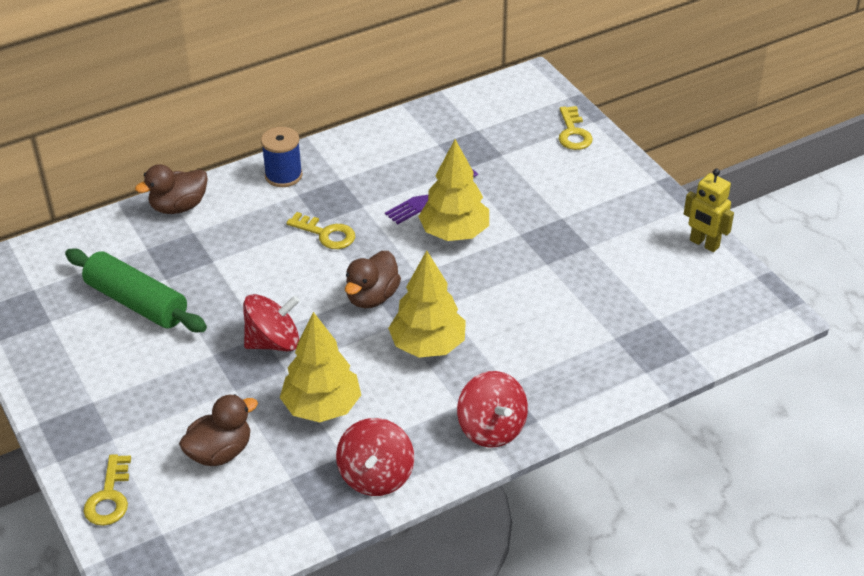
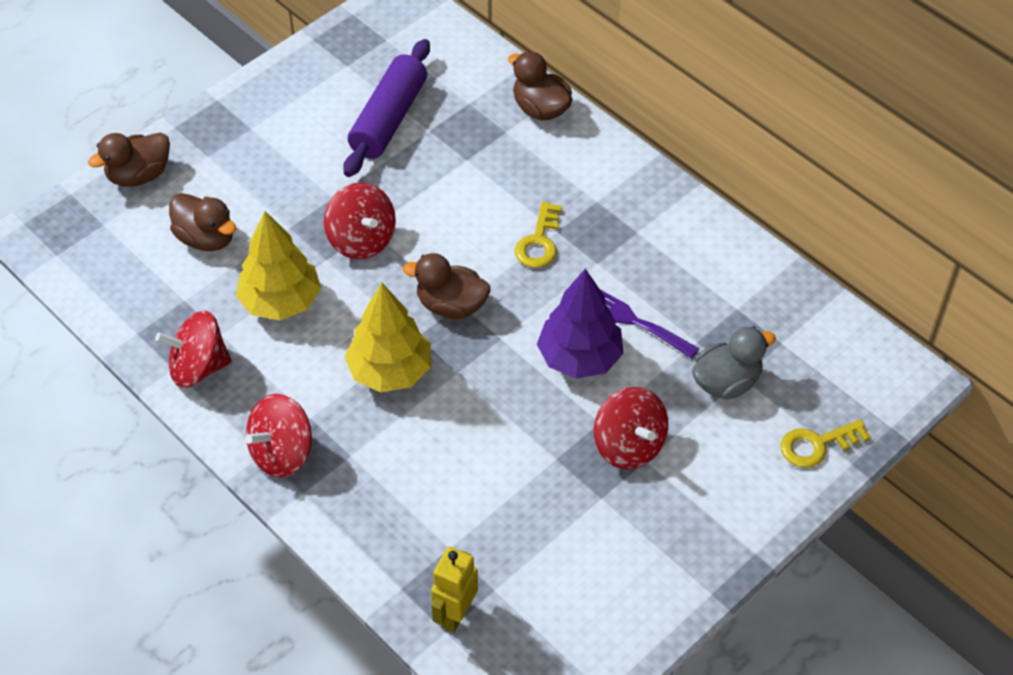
camera: 75 degrees right, 10 degrees up
(109, 497) = (139, 175): yellow key -> brown duck
(137, 302) = (389, 119): green rolling pin -> purple rolling pin
(283, 175) = (623, 180): blue spool -> none
(454, 233) = (580, 358): yellow tree -> purple tree
(504, 163) = (726, 382): none -> grey duck
(546, 223) = (629, 445): none -> red spinning top
(704, 244) = (648, 624): yellow robot -> yellow robot (455, 614)

